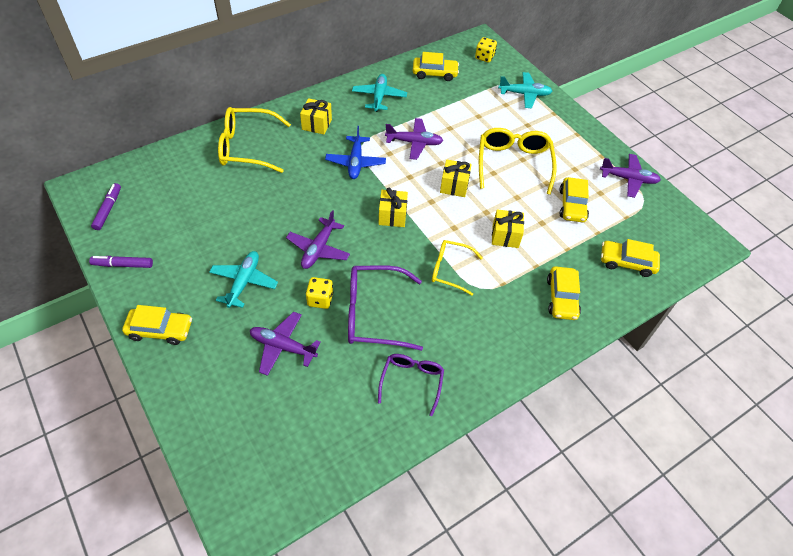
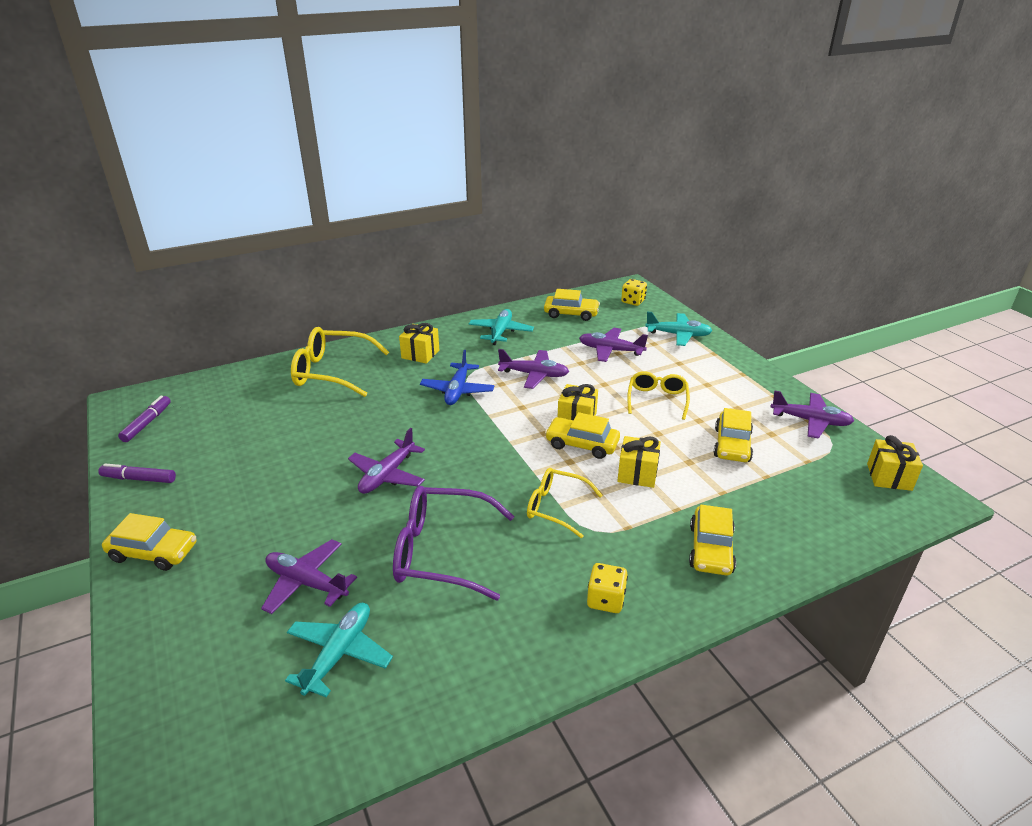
camera: 10 degrees right, 20 degrees down
(244, 282) = (280, 505): turquoise plane -> turquoise plane (339, 653)
(320, 299) = (373, 530): yellow dice -> yellow dice (606, 600)
(392, 216) = (491, 445): yellow gift -> yellow gift (889, 477)
(411, 382) = (475, 641): purple glasses -> none
(472, 114) = (610, 350): none -> purple plane
(513, 164) = (657, 400): yellow glasses -> yellow glasses, size x0.62
(627, 262) = (808, 512): yellow car -> yellow car (582, 444)

